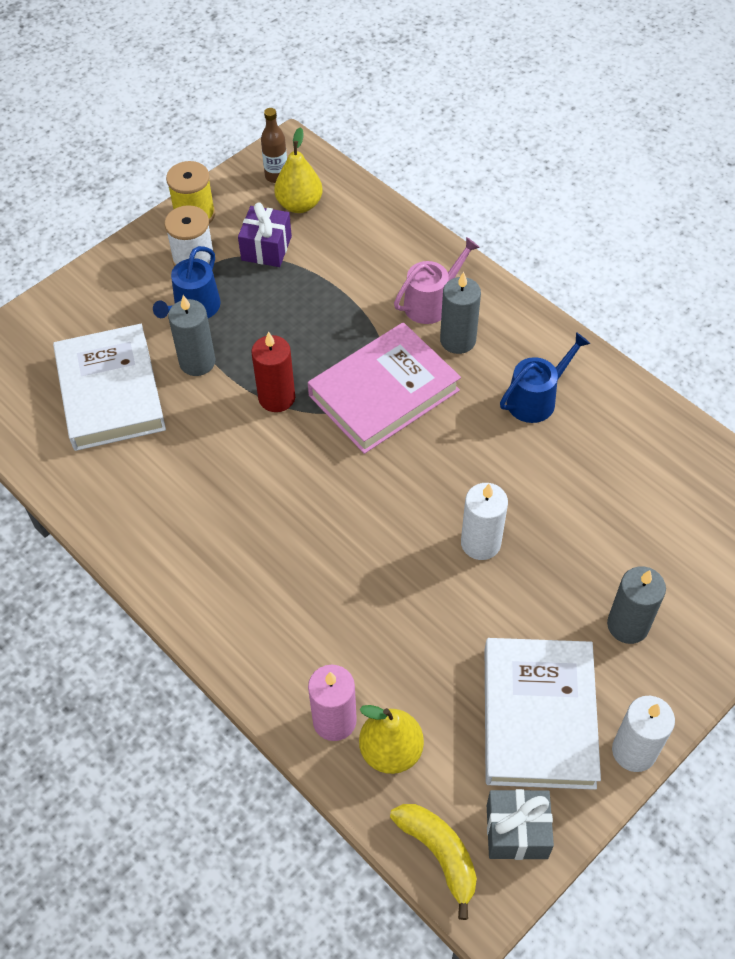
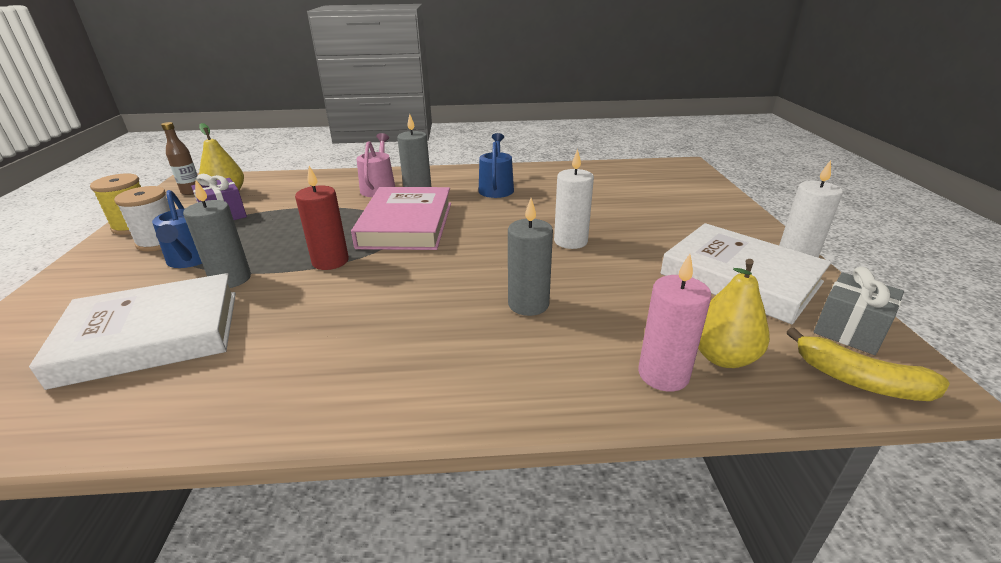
camera: 50 degrees left, 25 degrees down
(111, 392) = (152, 336): white book -> white book turned 45 degrees counterclockwise
(439, 854) = (859, 380): yellow banana -> yellow banana turned 150 degrees counterclockwise
(628, 625) = (691, 223): grey candle -> grey candle (528, 304)

